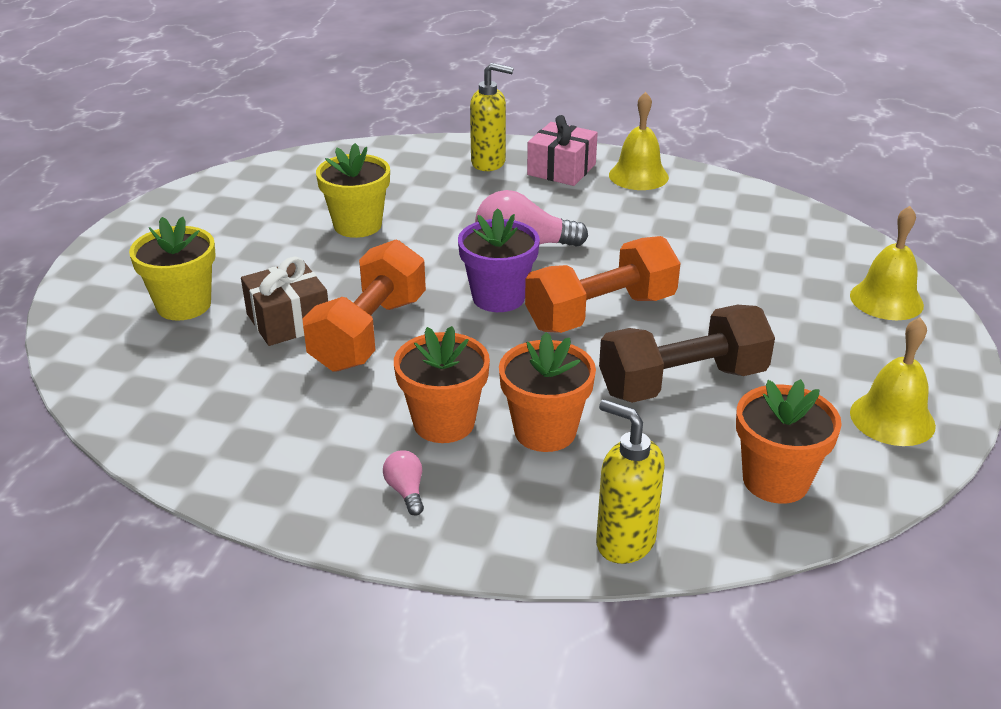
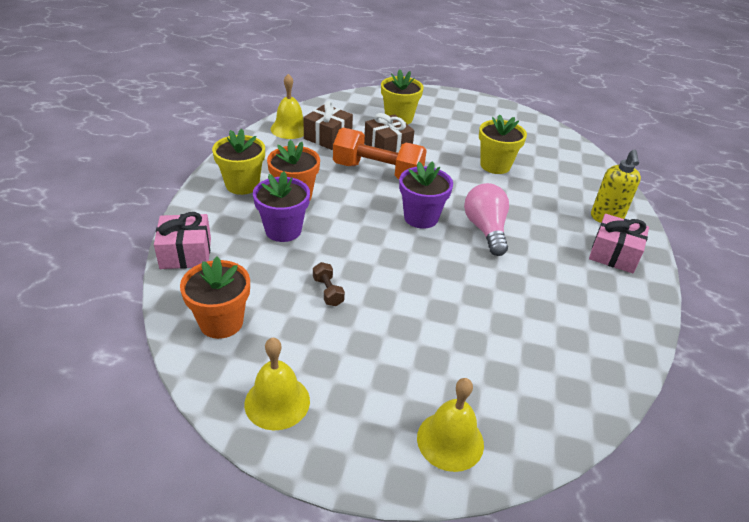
camera: 85 degrees right, 5 degrees up
(239, 388) = (328, 137): none -> brown gift
(406, 491) = (242, 185): pink light bulb -> yellow flower pot
(545, 431) = (283, 230): orange flower pot -> purple flower pot
(601, 312) = (408, 260): orange dumbbell -> none
(624, 542) = (186, 253): yellow soap dispenser -> pink gift
(638, 176) = (624, 298): yellow bell -> yellow bell (290, 129)
(682, 382) = (328, 291): brown dumbbell -> brown dumbbell, size x0.42

